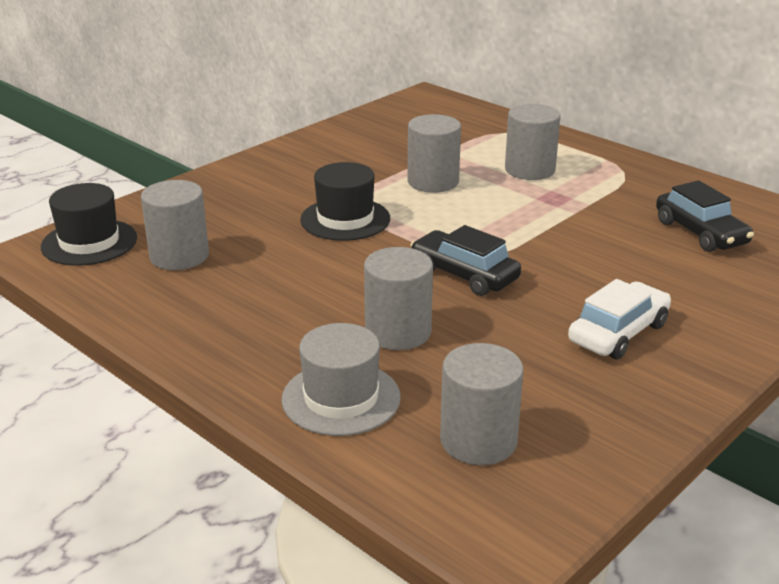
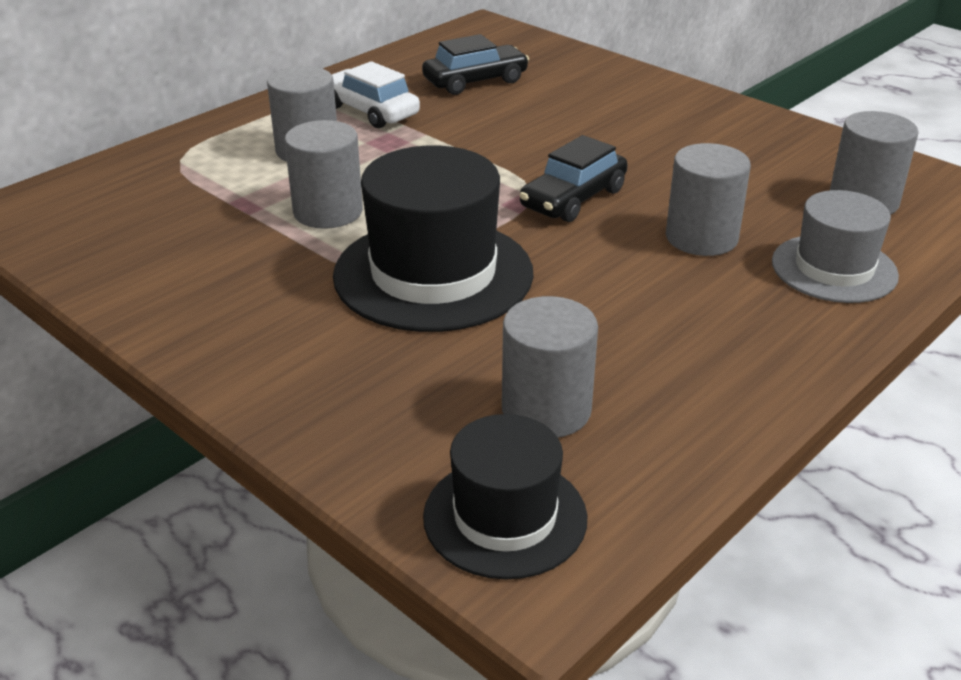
camera: 90 degrees left, 5 degrees up
(345, 219) = (433, 274): black hat -> black hat, size x1.62
(618, 333) = (670, 132): white car -> white car (370, 111)

